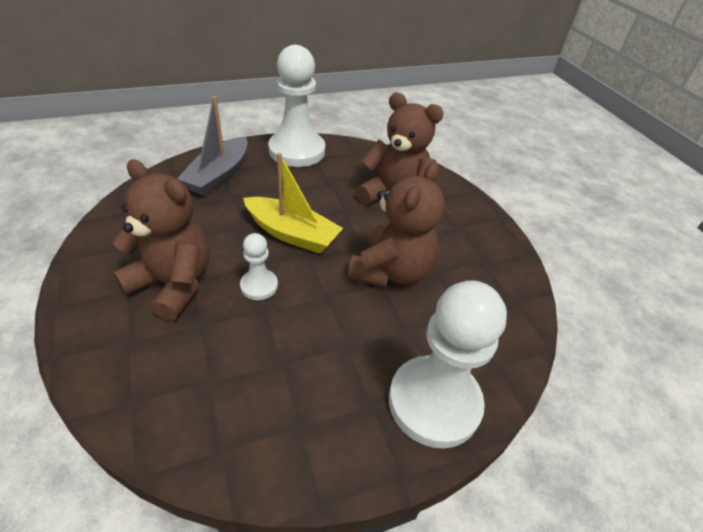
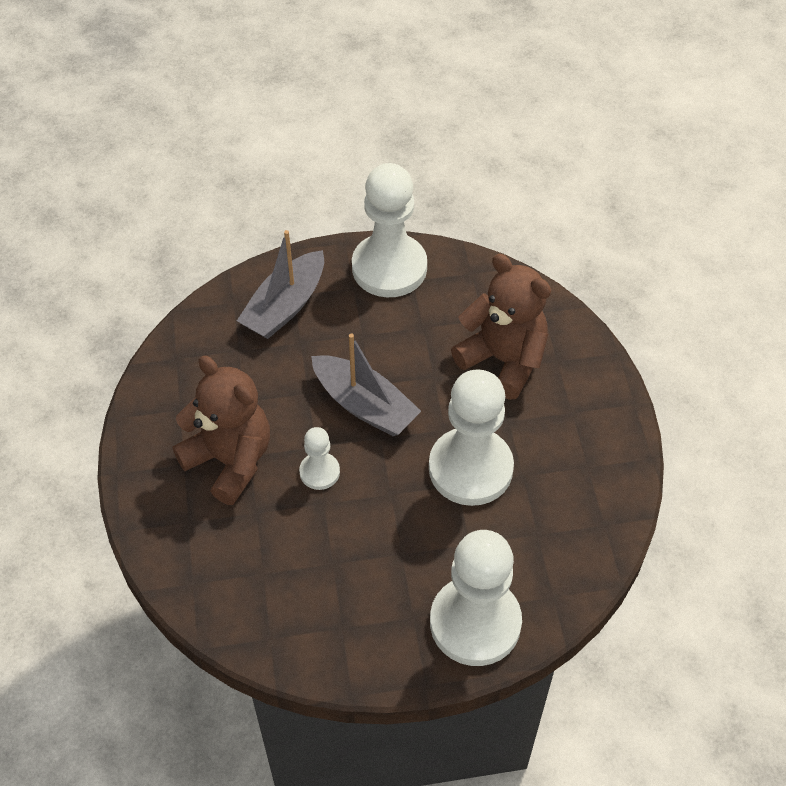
camera: 15 degrees right, 10 degrees up
(292, 234) = (364, 405): yellow boat -> grey boat
(391, 271) = (470, 468): brown teddy bear -> white pawn

